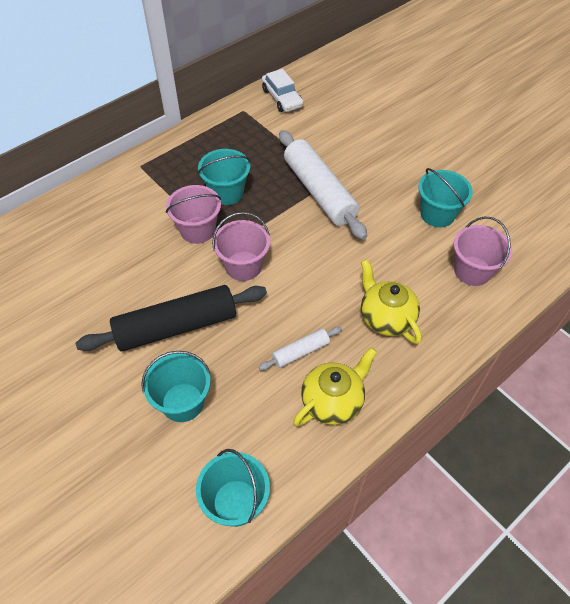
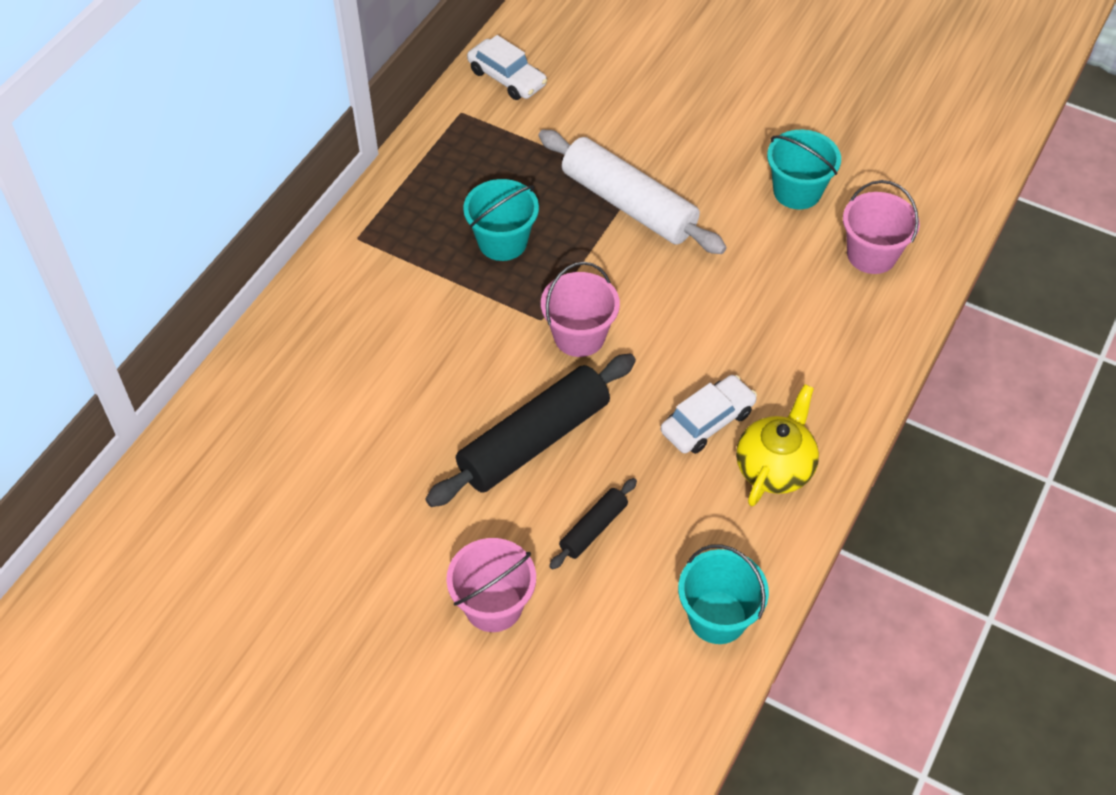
camera: 20 degrees left, 0 degrees up
(183, 402) = (593, 528): turquoise bucket -> black rolling pin
(197, 230) = (491, 306): pink bucket -> pink bucket (493, 605)
(300, 352) = (707, 421): white rolling pin -> white car
(386, 318) = (792, 347): yellow teapot -> none

